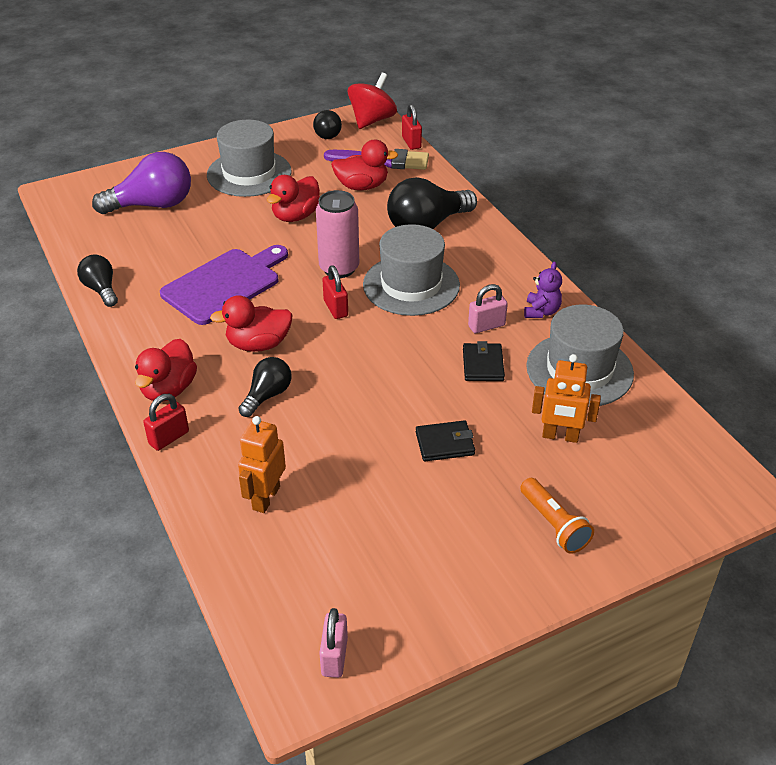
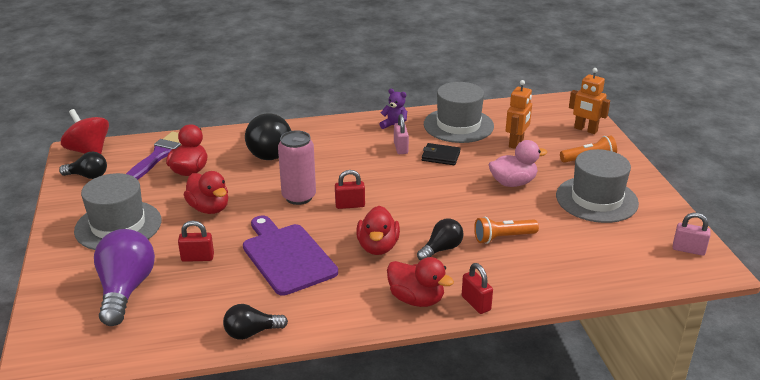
camera: 75 degrees left, 10 degrees down
(265, 498) = (550, 262): orange robot -> orange robot (585, 130)
(267, 395) = (441, 249): black light bulb -> black light bulb turned 90 degrees clockwise
(307, 447) = (503, 238): none -> orange flashlight
(411, 142) = (143, 139): red padlock -> red padlock (197, 258)
(411, 285) = (339, 169): grey hat -> grey hat (596, 199)
(445, 443) = (513, 183): black wallet -> pink duck

